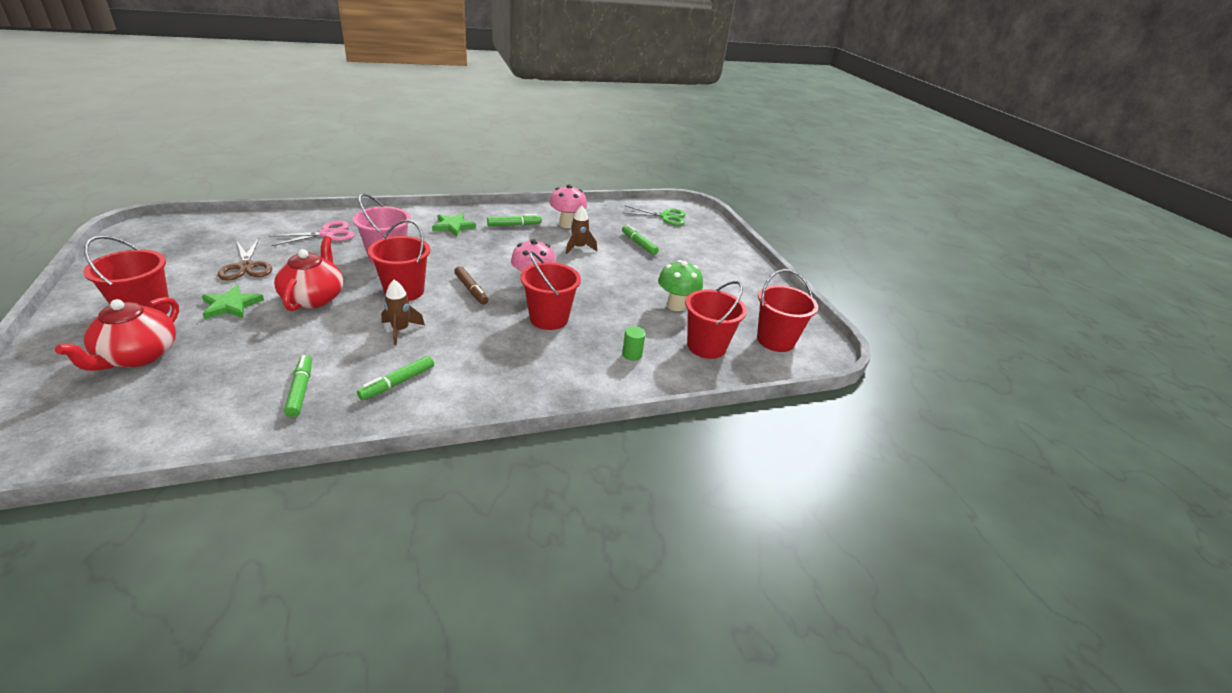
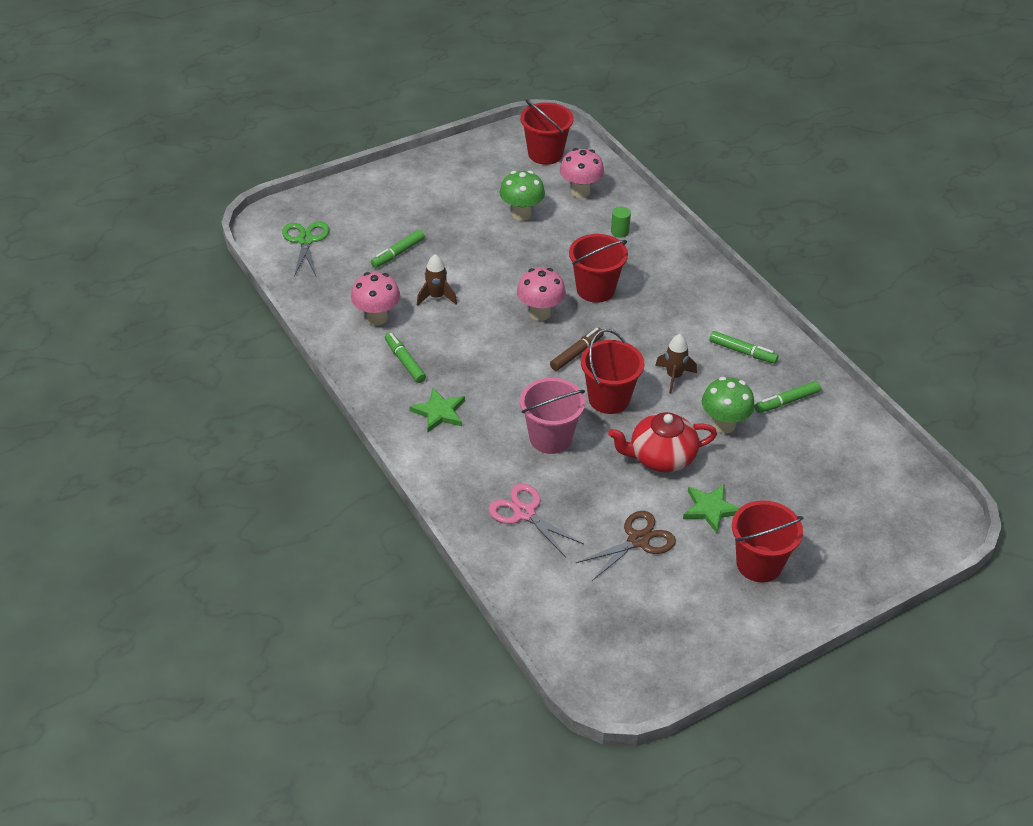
camera: 100 degrees left, 10 degrees up
(137, 356) = (816, 523): red teapot -> none
(313, 340) = (724, 425): none -> green mushroom
(706, 346) = (580, 192): red bucket -> pink mushroom

